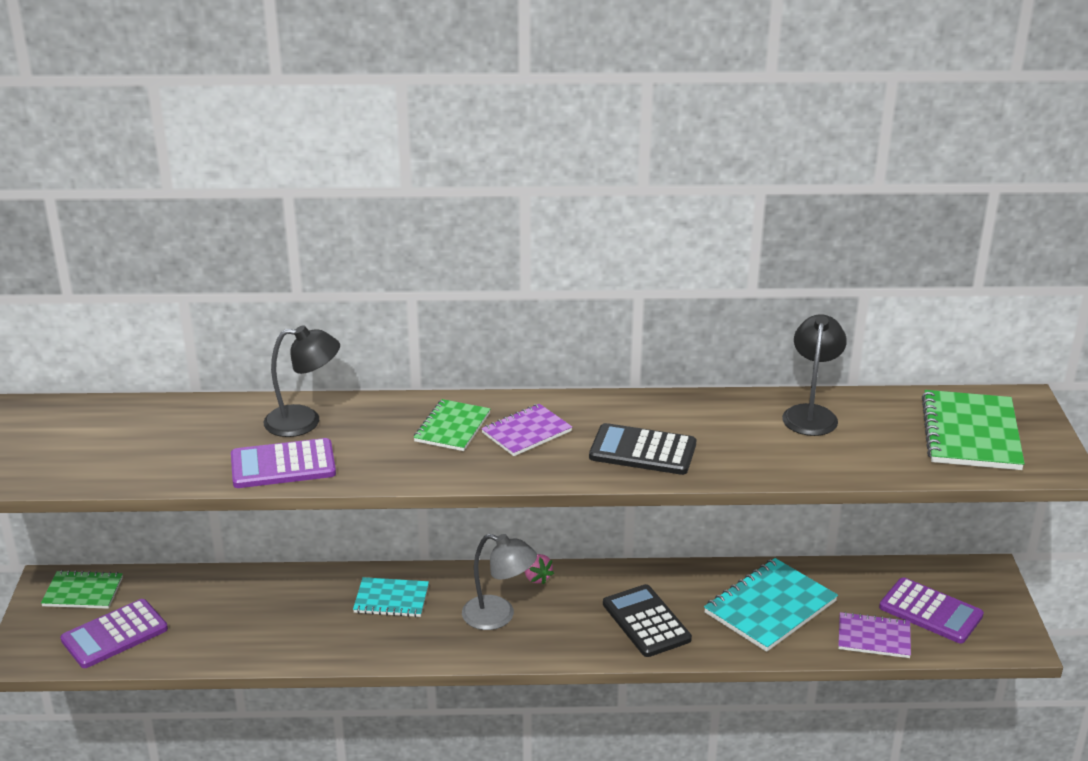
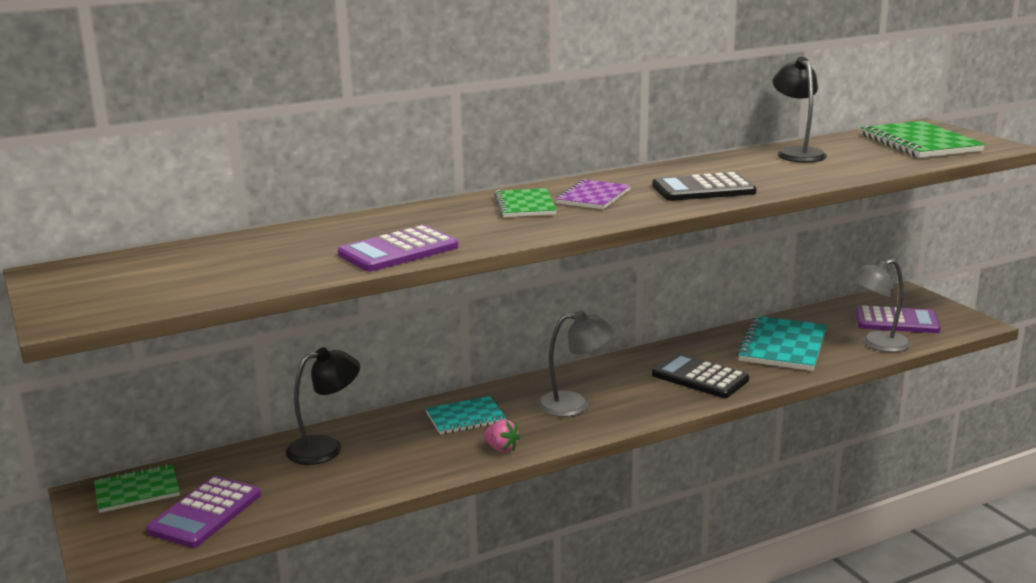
camera: 25 degrees left, 10 degrees down
(304, 422) = (382, 225): black lamp -> black lamp (326, 448)
(536, 578) = (579, 373): pink strawberry -> pink strawberry (501, 448)
(874, 637) = (877, 344): purple notebook -> grey lamp

